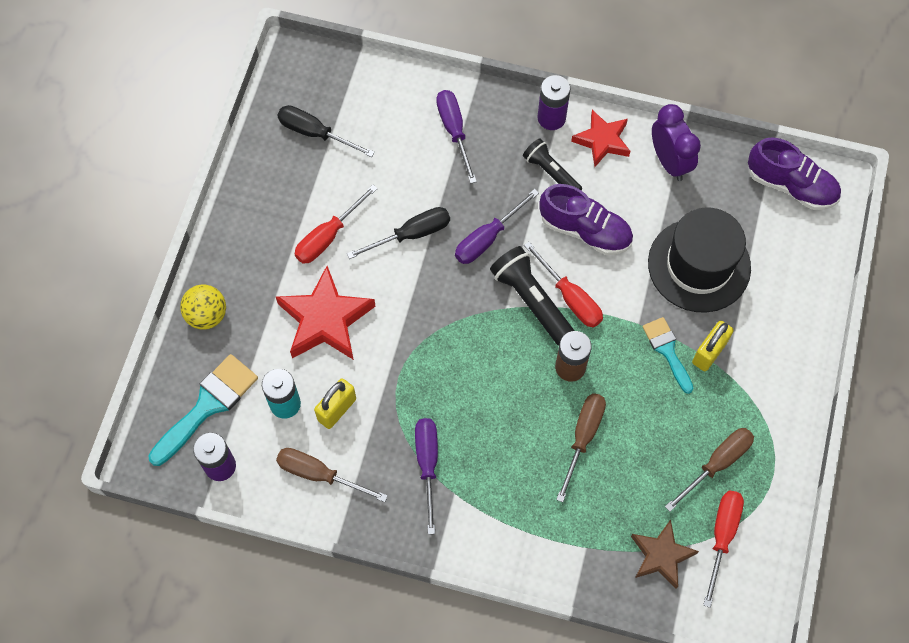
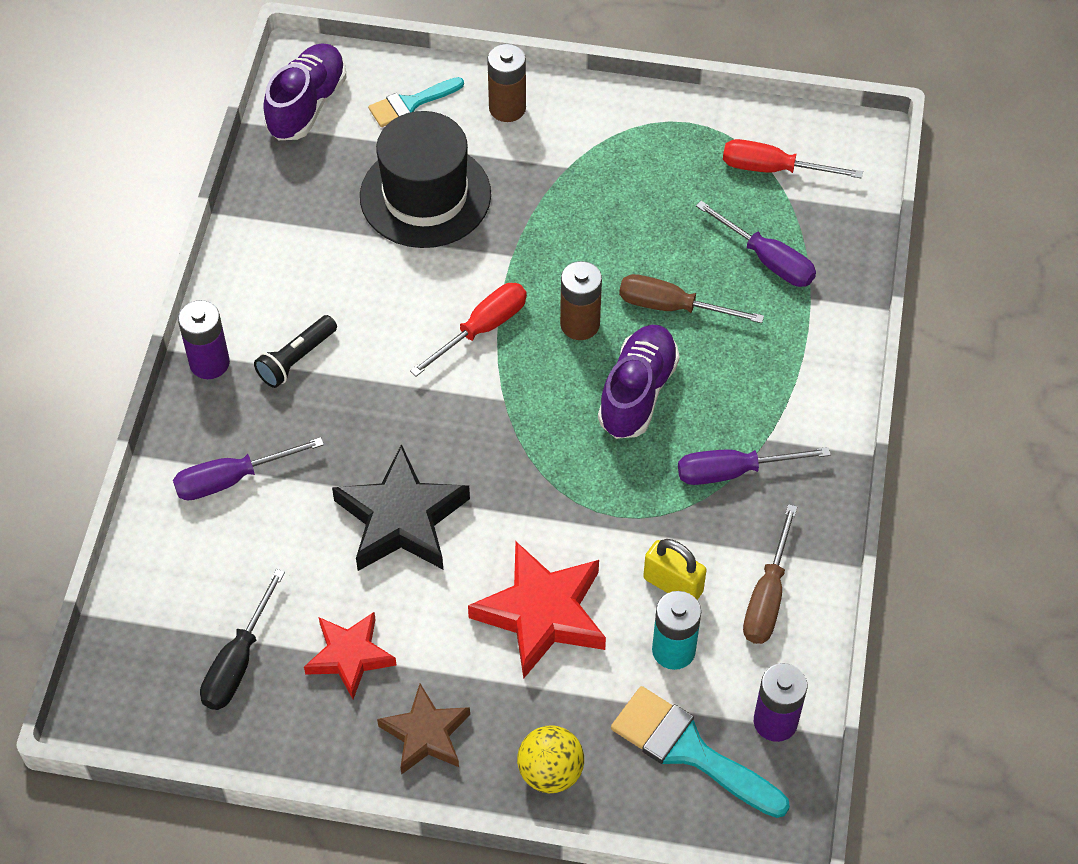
camera: 95 degrees left, 10 degrees down
(328, 236) = (411, 624): red screwdriver -> none
(411, 234) = (401, 519): black screwdriver -> black star
(487, 238) = (401, 426): purple screwdriver -> purple screwdriver (767, 259)
(531, 301) = (491, 371): black flashlight -> none
(585, 230) = (383, 316): purple shoe -> purple shoe (637, 393)
(602, 141) = (245, 303): red star -> red star (350, 656)
(661, 555) = (806, 225): brown star -> brown star (425, 734)
(667, 351) = (546, 225): turquoise brush -> turquoise brush (411, 103)
(669, 162) = (276, 229): purple clock -> none
(709, 352) = (543, 184): yellow padlock -> none
(716, 464) = (686, 175): brown screwdriver -> none
(788, 331) = (507, 108): none -> brown battery

